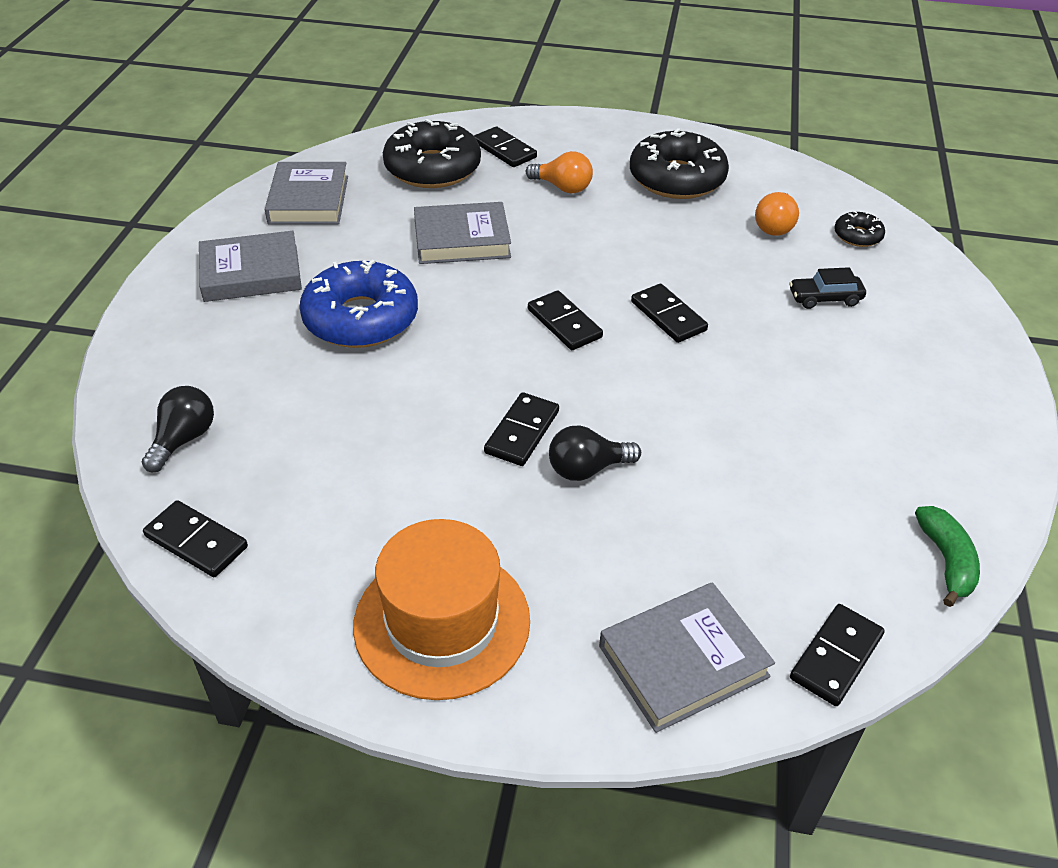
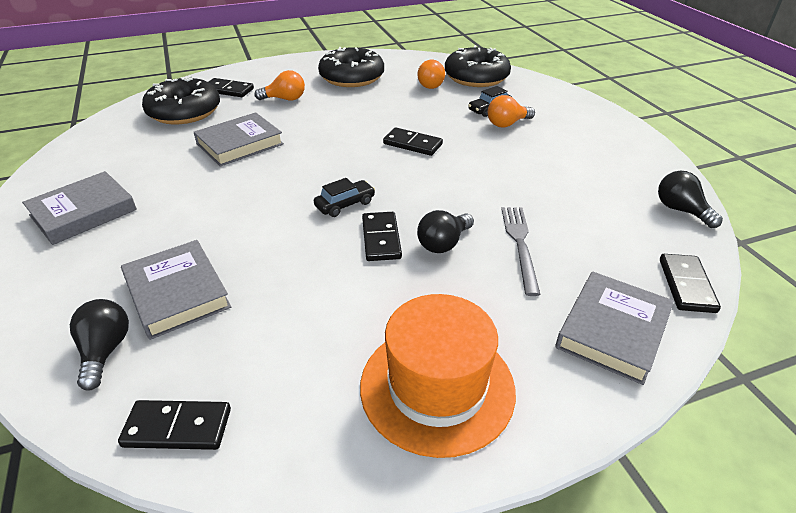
camera: 30 degrees left, 5 degrees down
(309, 200) = (99, 154): grey book -> grey book (177, 293)
(361, 318) = (201, 212): blue donut -> none
(517, 371) = (345, 204): none -> black car
(564, 323) = (352, 168): black domino -> none
(676, 510) = (520, 244): none -> grey fork
(828, 331) = (507, 124): none -> orange light bulb
(857, 236) = (476, 77): black donut -> black donut, size x2.12
(946, 561) = (681, 210): green banana -> black light bulb

